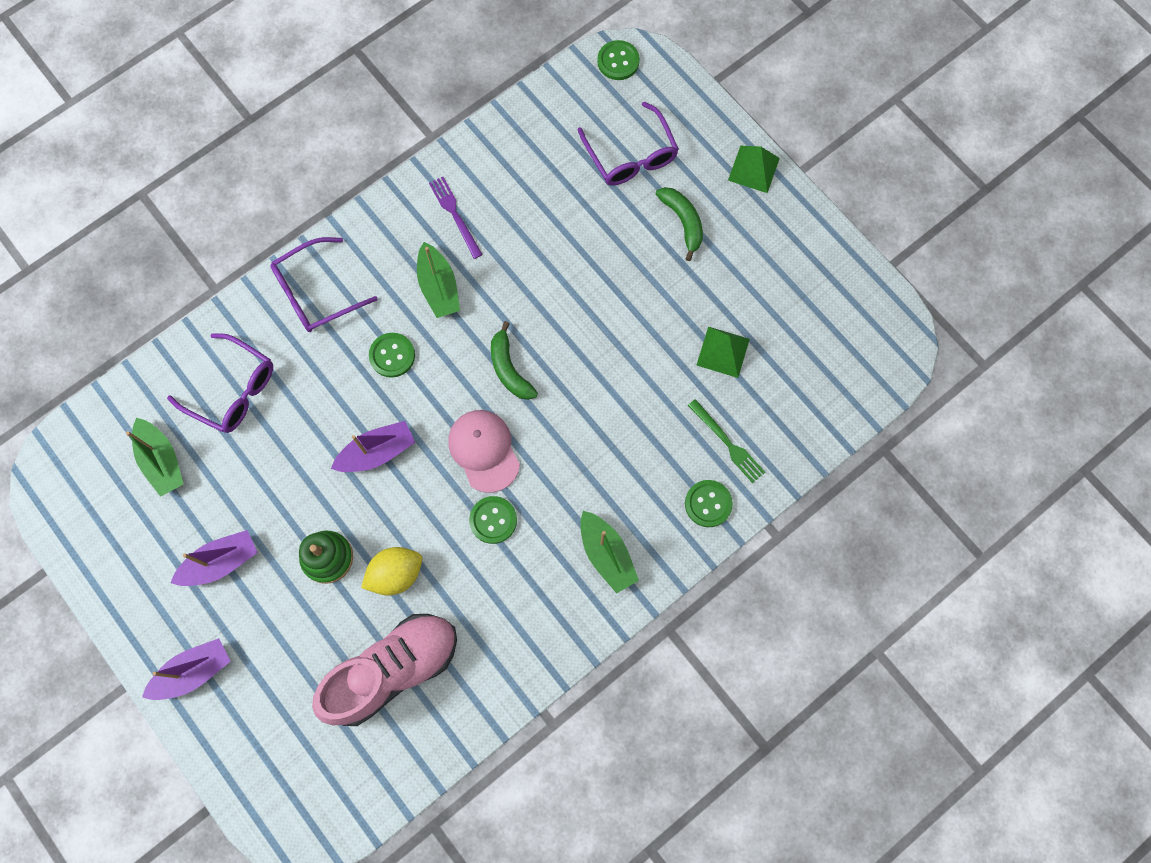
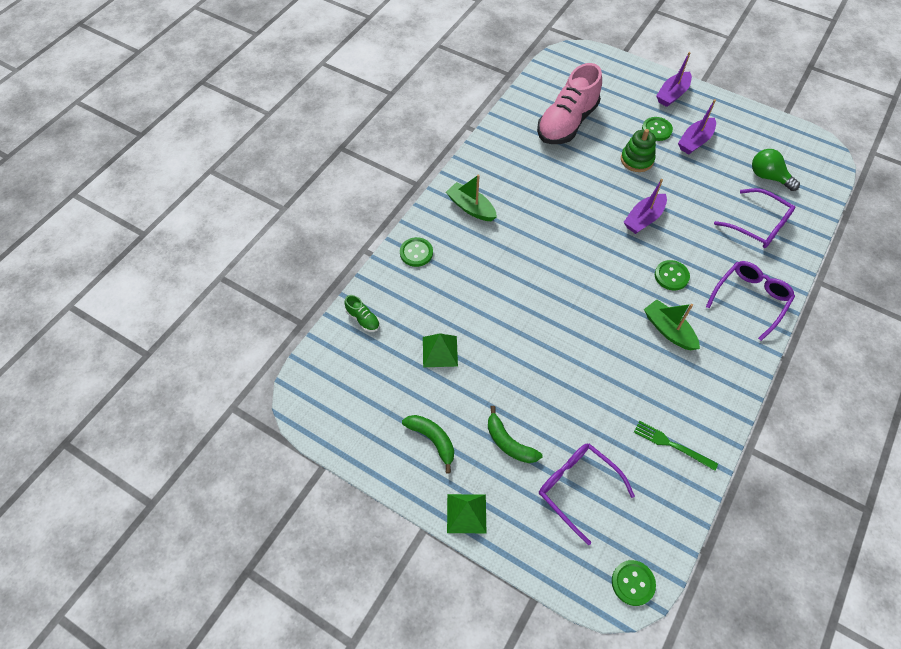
camera: 160 degrees right, 15 degrees down
(161, 461) = (768, 177): green boat -> green light bulb
(232, 390) = (758, 225): purple glasses -> purple glasses turned 150 degrees counterclockwise
(396, 574) = (592, 163): yellow lemon -> none
(455, 215) = (690, 387): purple fork -> none
(484, 451) = (577, 239): pink cap -> none
(493, 520) = (550, 205): green button -> green button (656, 130)
(509, 369) = (587, 292): green banana -> green banana (432, 440)
(727, 443) = (415, 292): green fork -> green fork (672, 445)
(805, 426) = (363, 319): none -> green shoe

